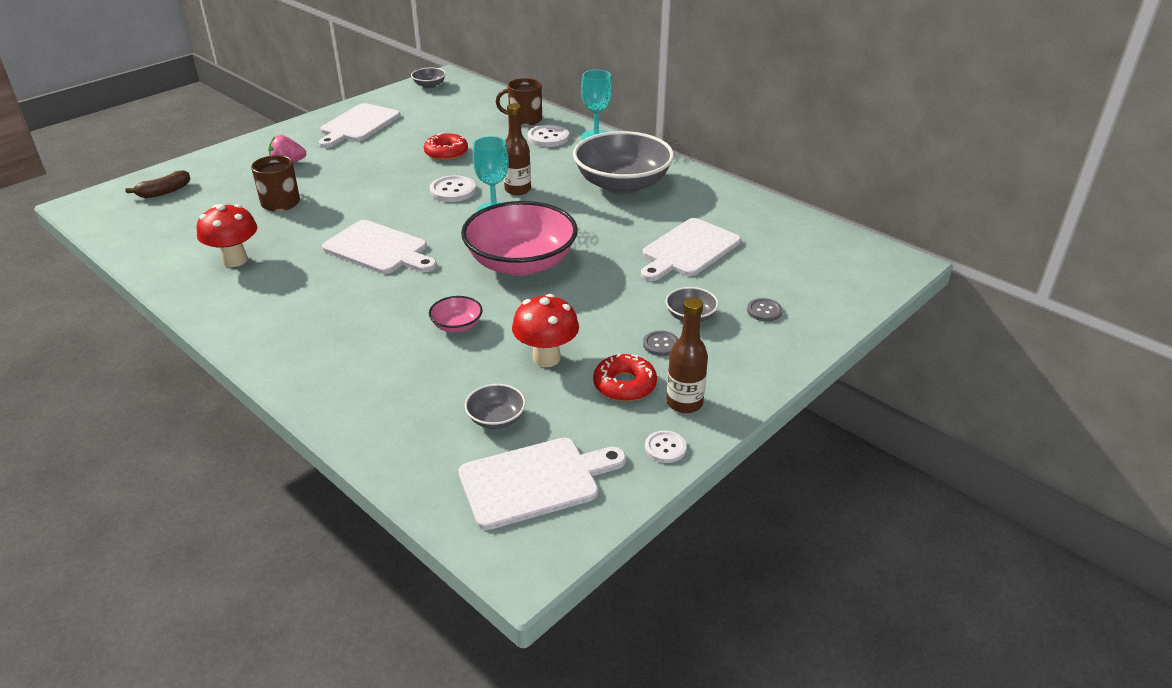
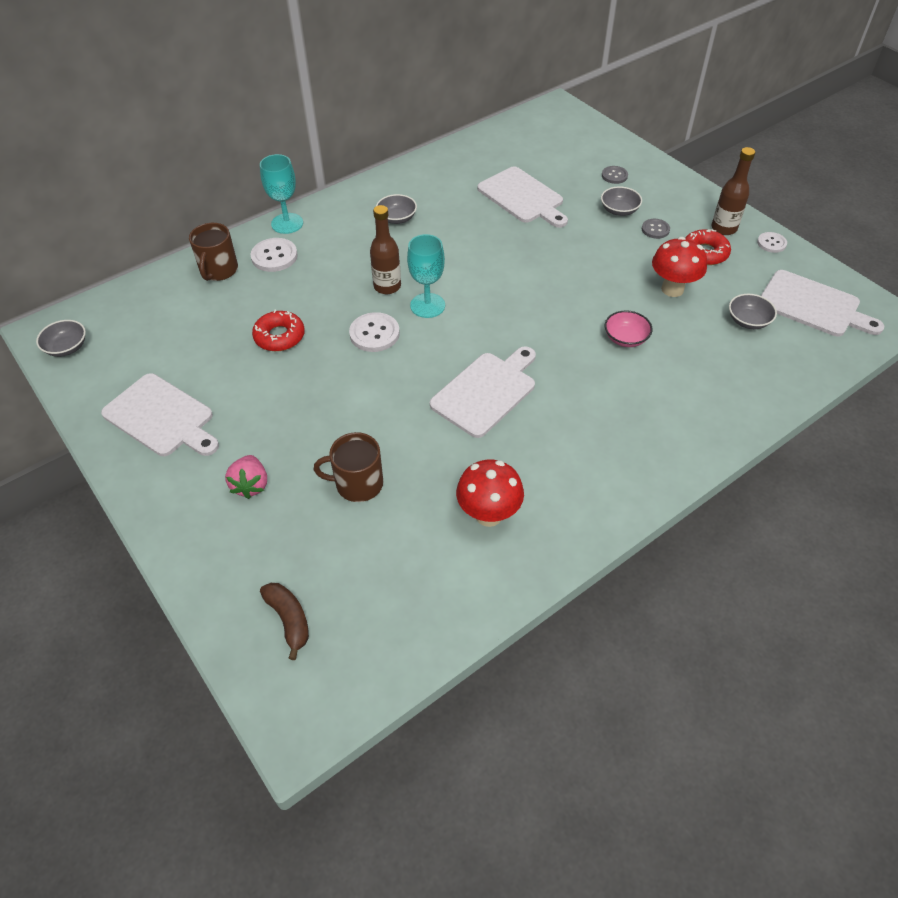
camera: 80 degrees left, 15 degrees up
(521, 263) = (528, 293): pink bowl -> none
(535, 481) = (813, 305): white cutting board -> white cutting board turned 135 degrees clockwise
(622, 184) = (397, 218): grey bowl -> grey bowl, size x0.42

